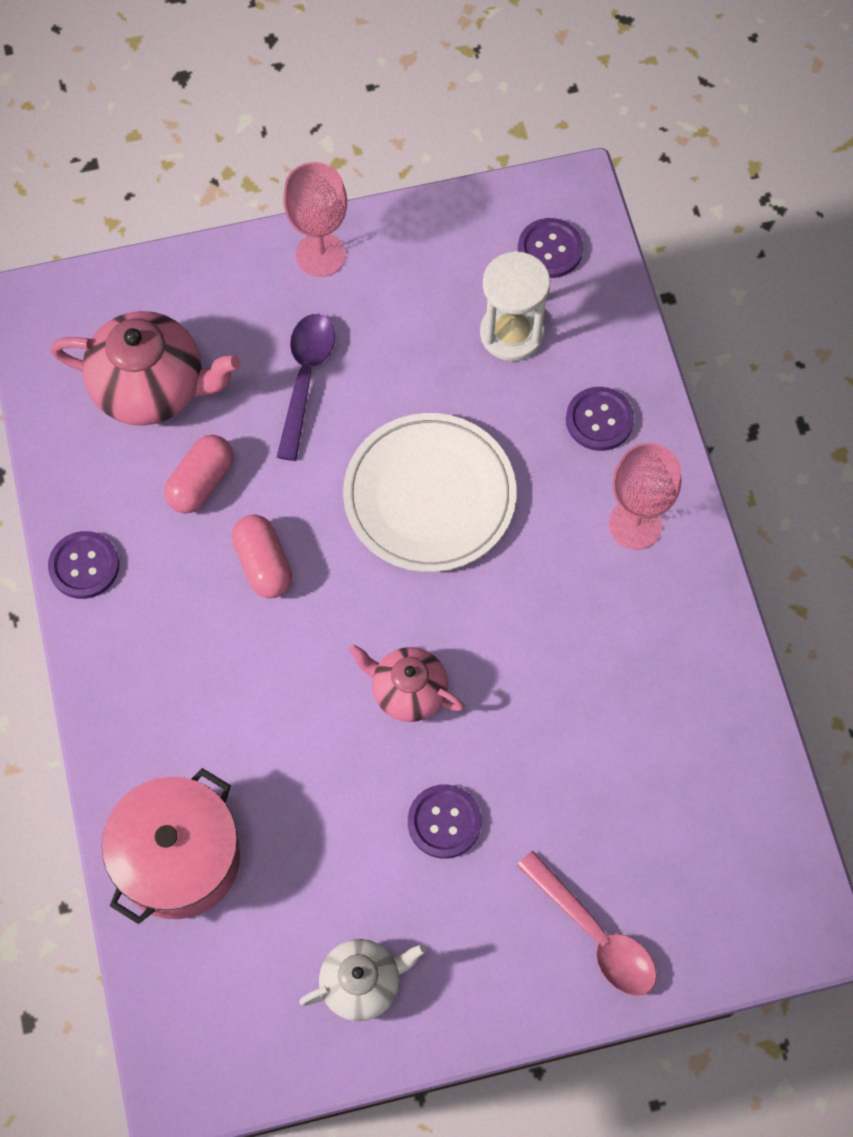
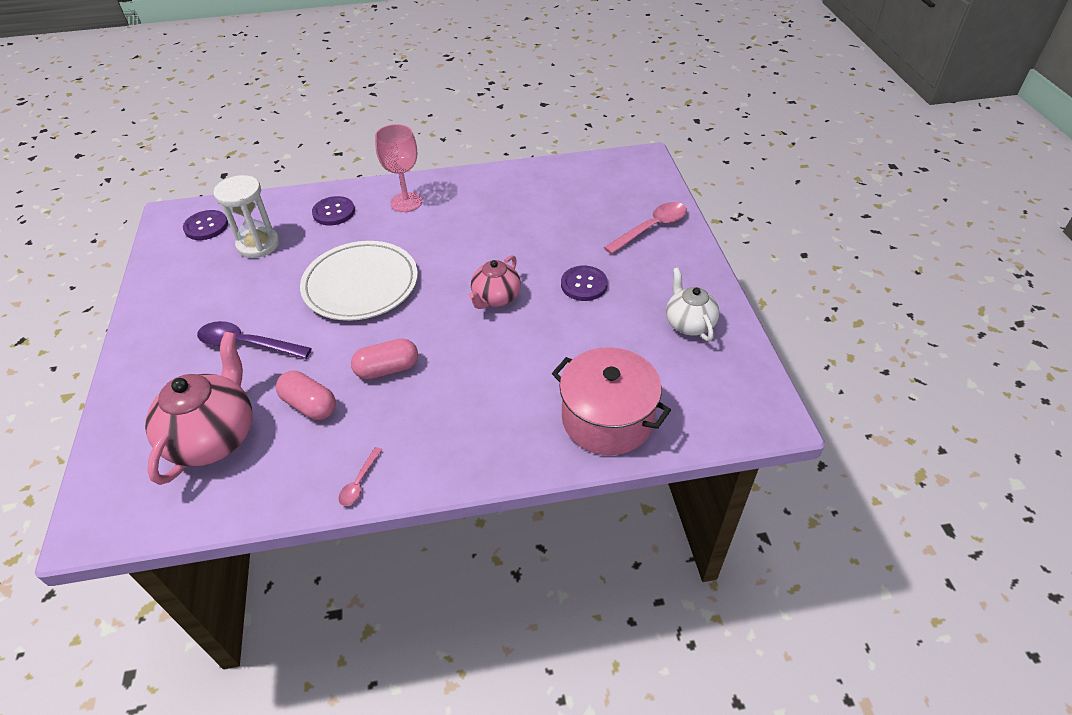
camera: 85 degrees left, 20 degrees down
(84, 566) = (359, 482): purple button -> pink spoon
(320, 255) = (148, 334): pink goblet -> none

